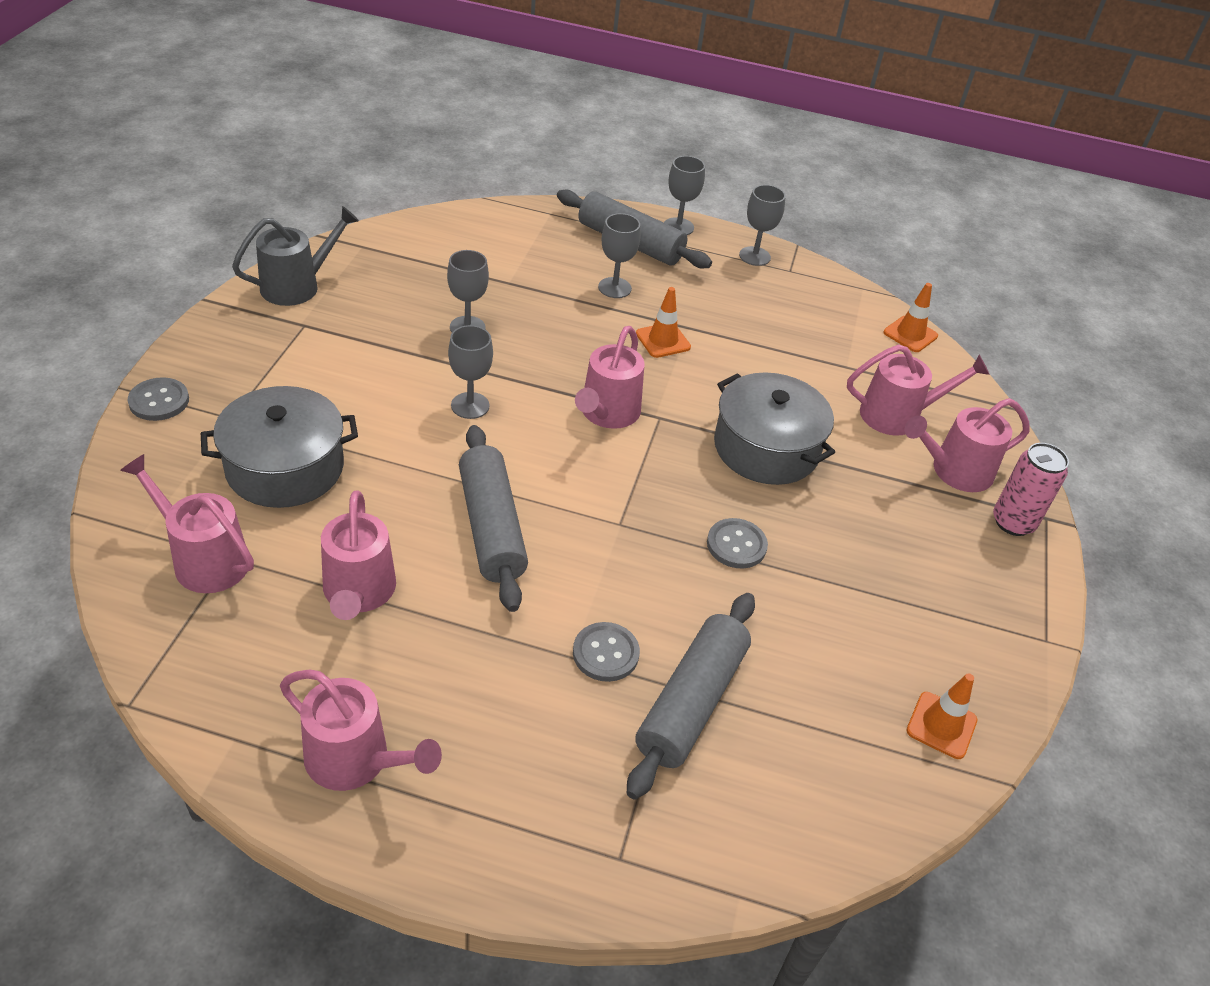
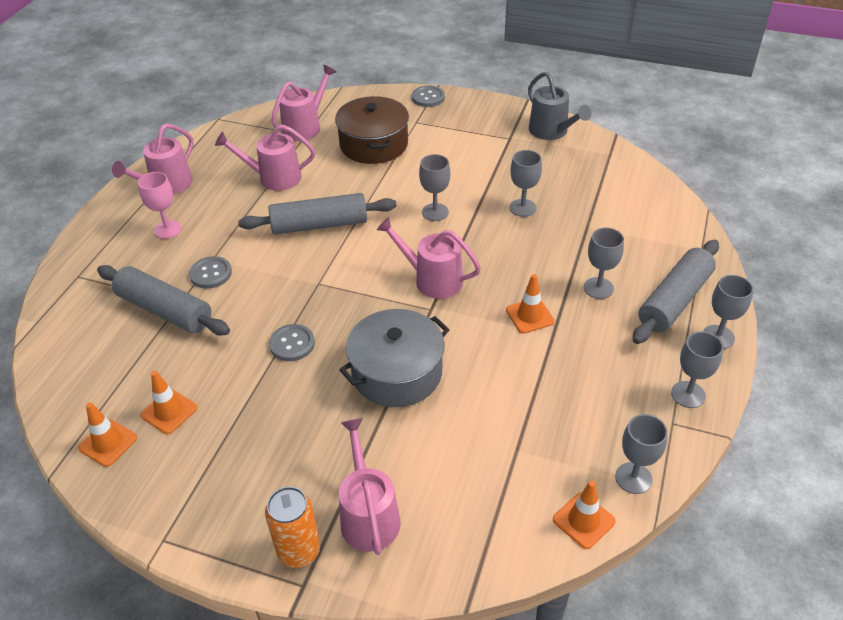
camera: 100 degrees right, 0 degrees up
(285, 467) = (374, 144): grey pot -> brown pot
(493, 734) = (167, 229): none -> pink goblet
(857, 301) = (633, 478): none -> grey goblet
(874, 664) = (169, 411): none -> orange traffic cone
(897, 415) = (446, 481): pink watering can -> none
(1013, 522) = (299, 551): pink can -> orange can

